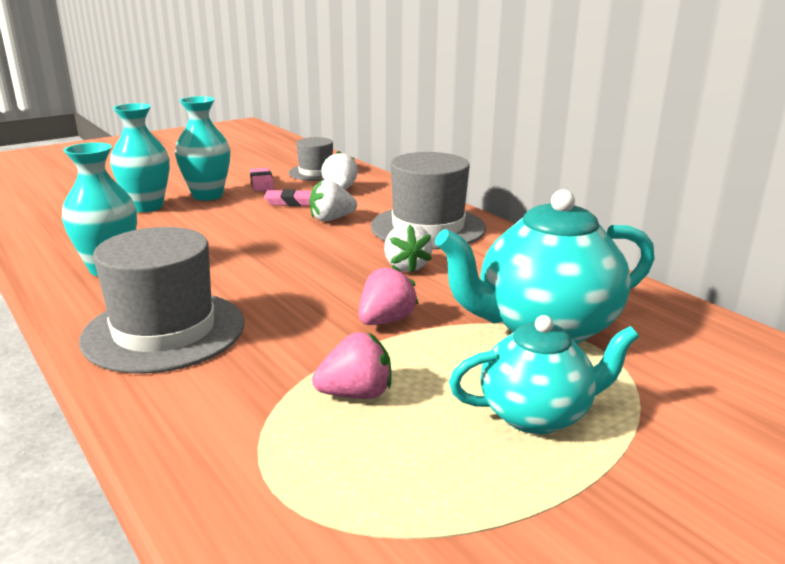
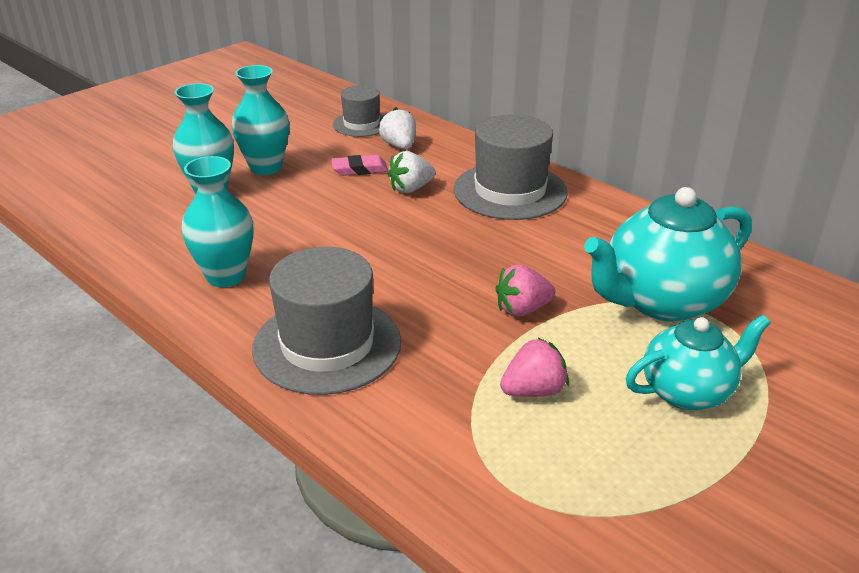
camera: 10 degrees left, 10 degrees up
(261, 183) = (313, 145): pink eraser -> none
(386, 321) = (522, 309): pink strawberry -> pink strawberry turned 135 degrees counterclockwise
(406, 266) = (512, 243): white strawberry -> none

